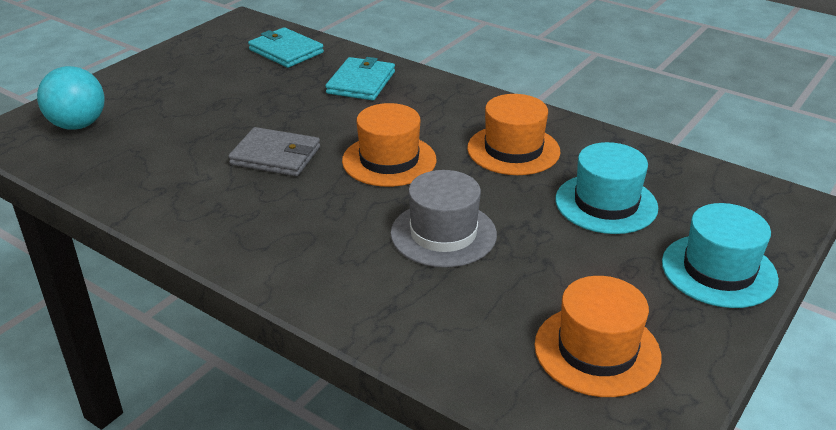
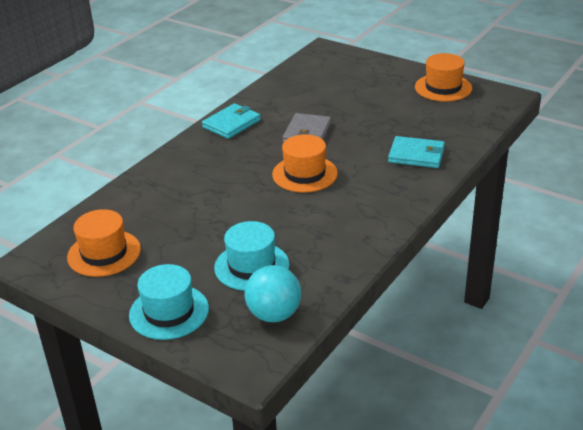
camera: 90 degrees right, 0 degrees up
(78, 125) = (337, 67): turquoise ball -> turquoise ball (274, 314)
(286, 51) = (460, 119): turquoise wallet -> turquoise wallet (231, 124)
(443, 234) = (219, 198): grey hat -> none
(513, 150) = (323, 225): orange hat -> orange hat (443, 88)

